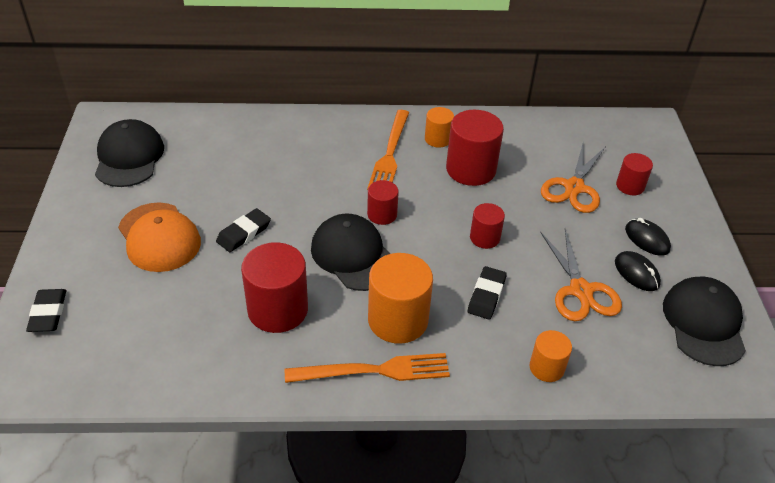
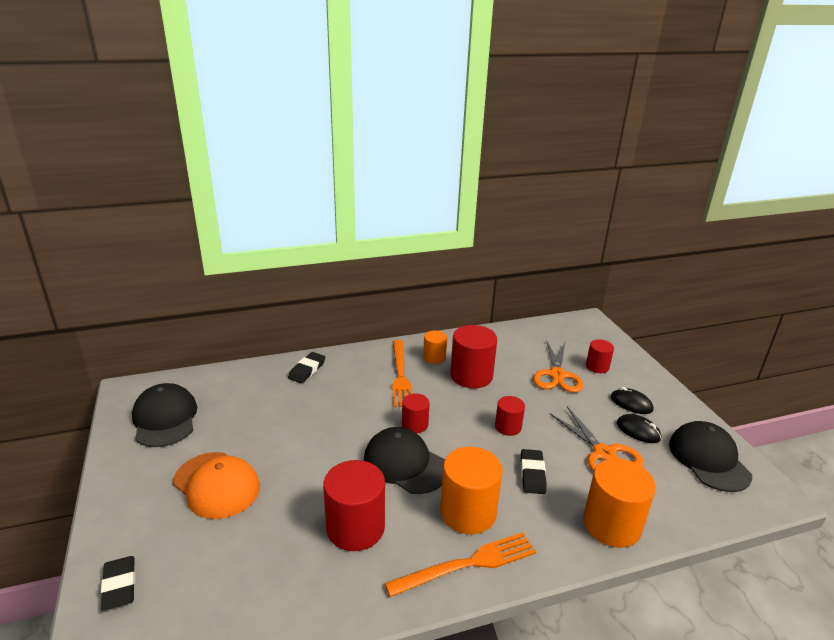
camera: 15 degrees left, 15 degrees down
(244, 233) = (297, 465): black eraser -> black eraser (307, 370)
(546, 368) = (611, 525): orange cylinder -> orange cylinder, size x1.79

